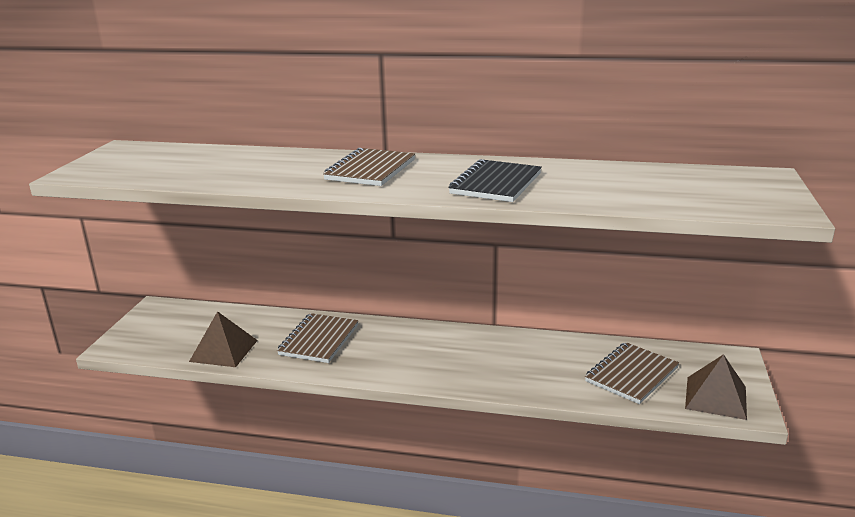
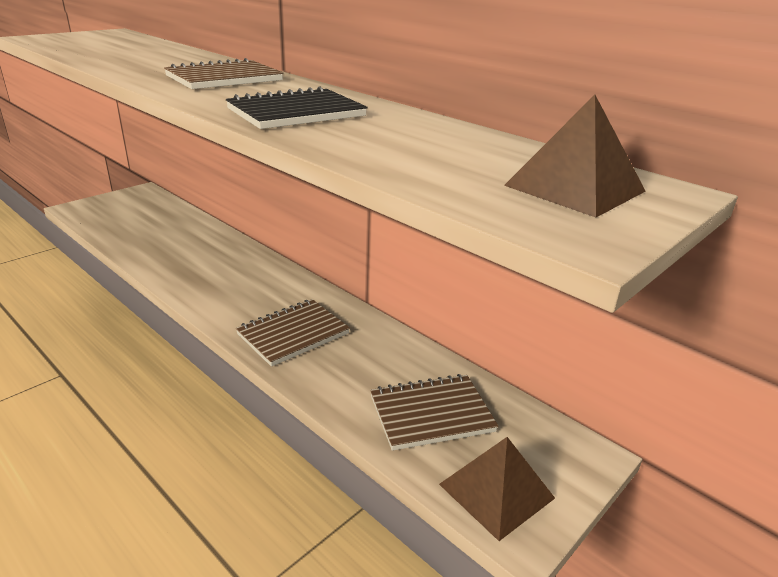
camera: 30 degrees right, 5 degrees up
(224, 350) = (131, 238): brown pyramid -> brown pyramid (575, 188)
(319, 340) = (205, 257): brown notebook -> brown notebook (293, 334)

